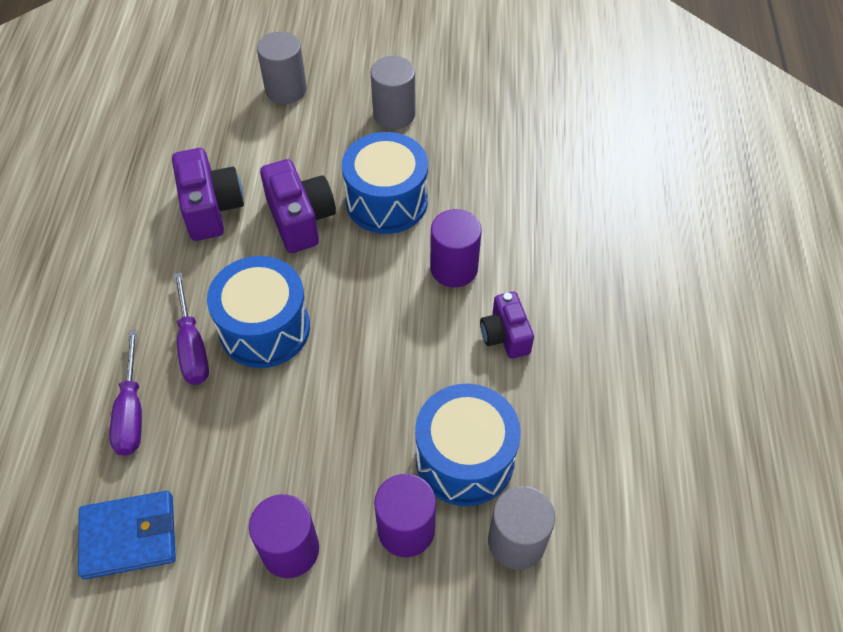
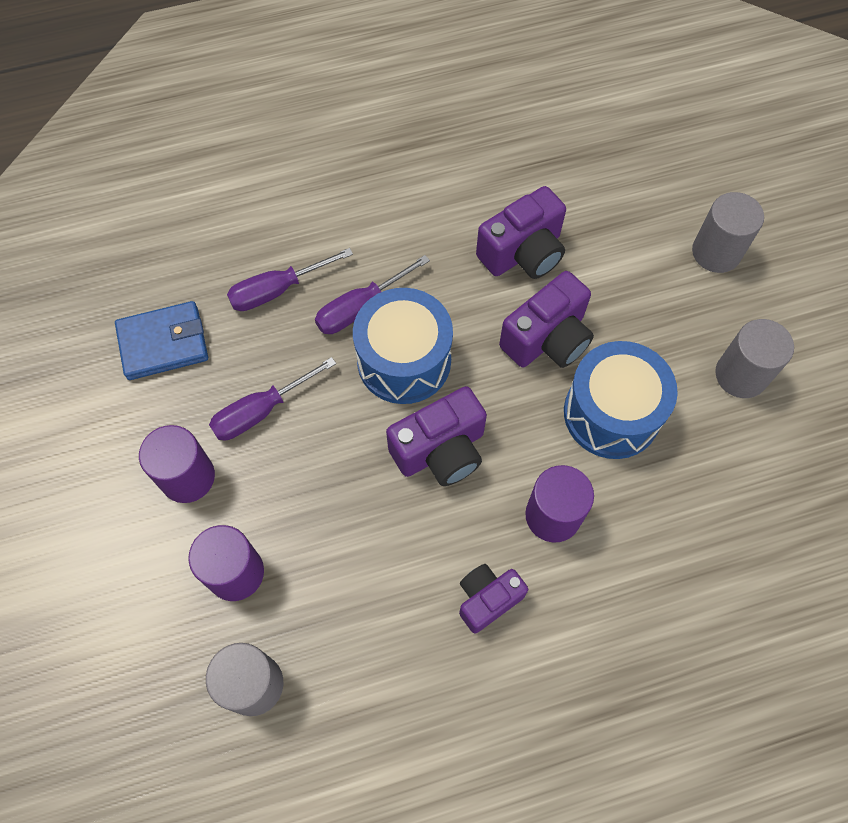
camera: 70 degrees right, 10 degrees up
(129, 536) = (163, 343): blue wallet -> blue wallet turned 75 degrees counterclockwise
(253, 462) = (261, 411): none -> purple screwdriver
(363, 327) = (440, 450): none -> purple camera
(464, 458) = (326, 604): blue drum -> none

